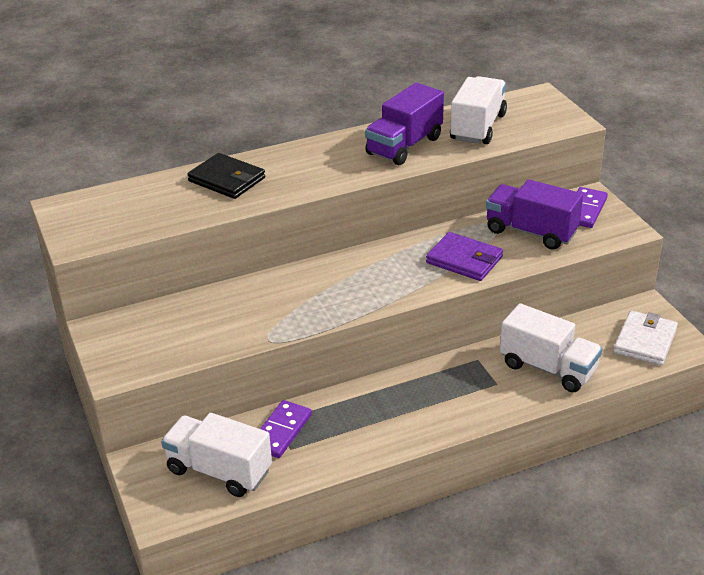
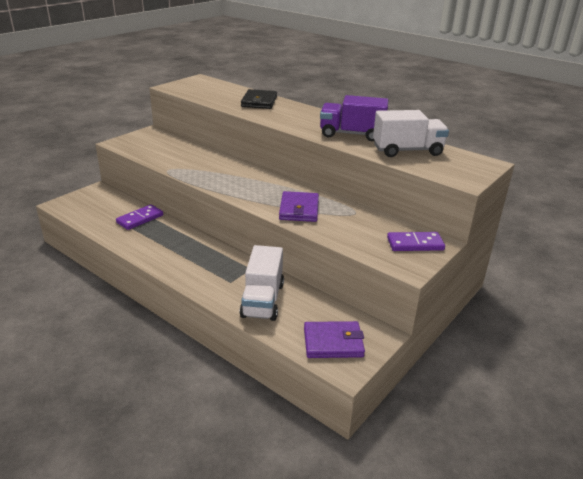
camera: 60 degrees right, 5 degrees down
(219, 471) = (99, 210): white truck -> none
(281, 431) = (140, 219): purple domino -> purple domino turned 45 degrees counterclockwise
(531, 232) = (359, 227): purple truck -> none
(645, 341) = (333, 342): white wallet -> purple wallet

